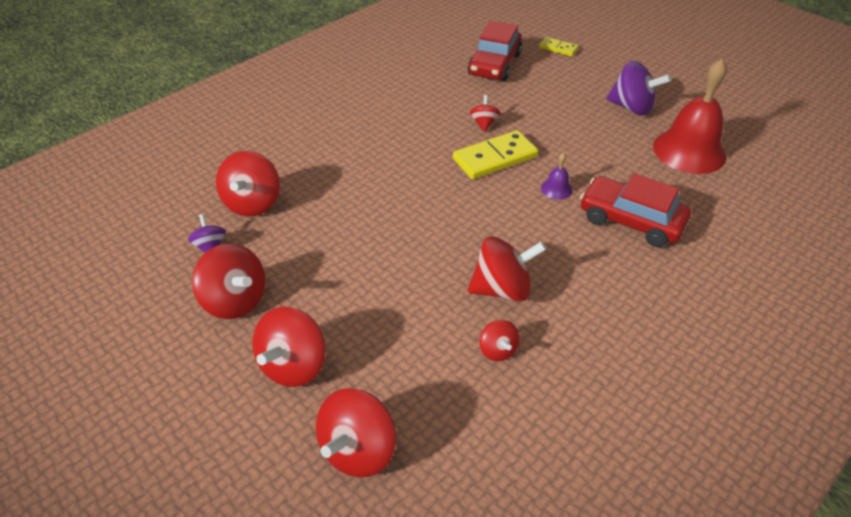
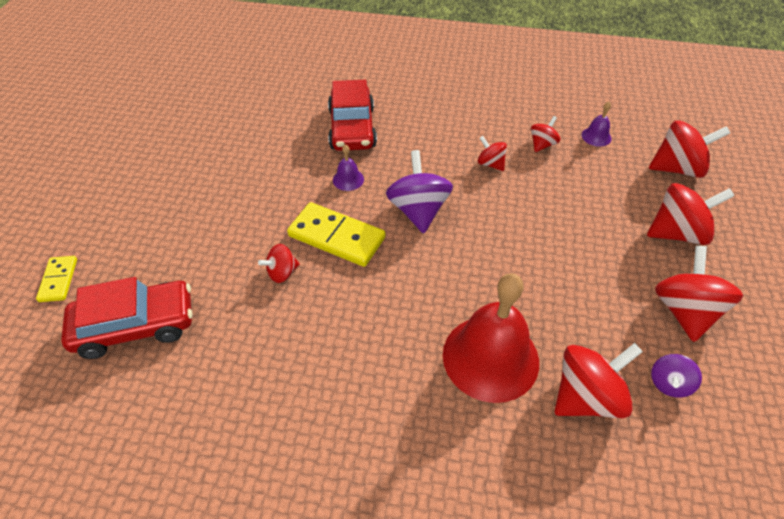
camera: 125 degrees left, 5 degrees up
(471, 413) = (596, 136): none -> purple bell
(502, 289) = (490, 164): red spinning top -> red spinning top, size x0.54
(632, 108) = (174, 176): purple spinning top -> purple spinning top (418, 210)
(689, 151) = (228, 124): red bell -> red bell (490, 357)

